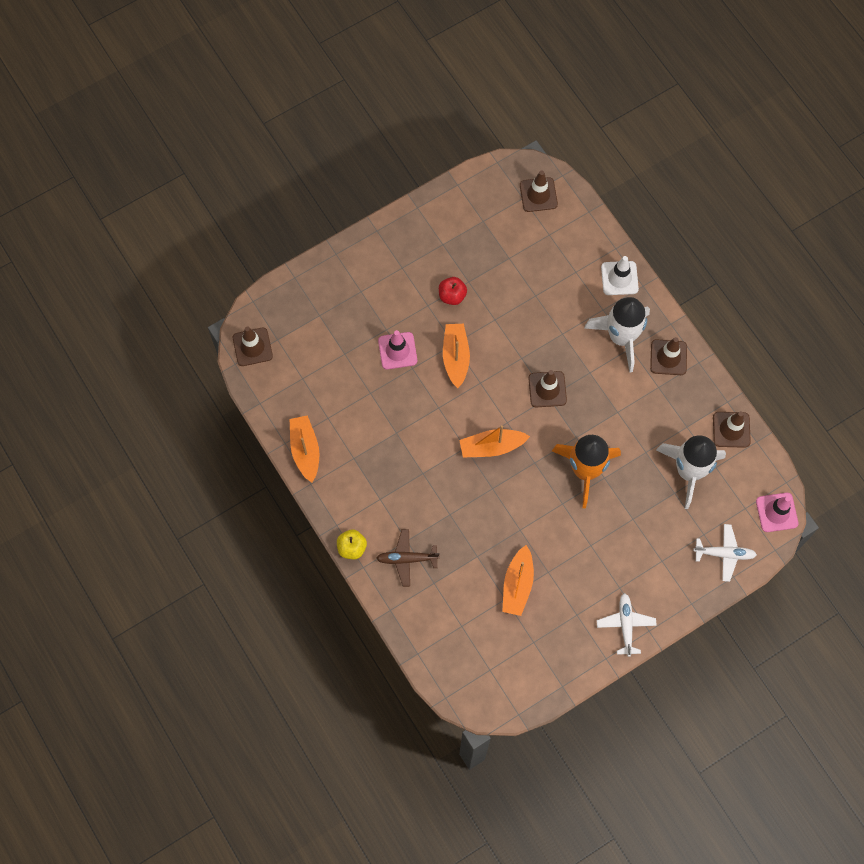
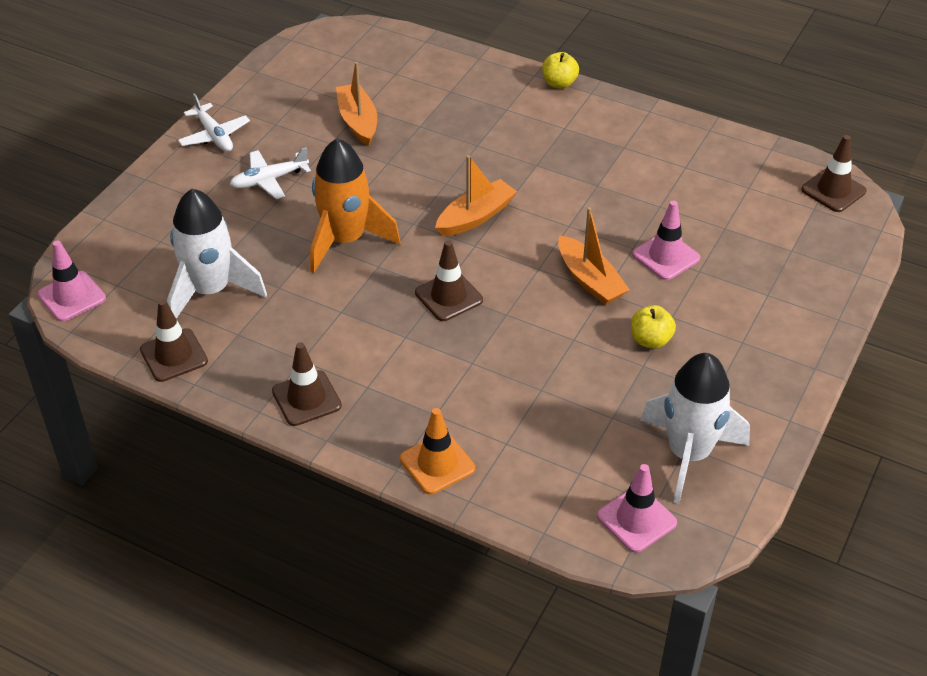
camera: 150 degrees right, 25 degrees down
(305, 450) = (682, 132): orange boat -> none
(407, 559) = (494, 96): brown plane -> none
(452, 296) = (650, 340): red apple -> yellow apple
(538, 195) = (636, 519): brown traffic cone -> pink traffic cone
(619, 278) = (437, 464): white traffic cone -> orange traffic cone
(621, 337) = (388, 393): white rocket -> white rocket (688, 454)
(724, 554) = (124, 234): white plane -> white plane (269, 180)

